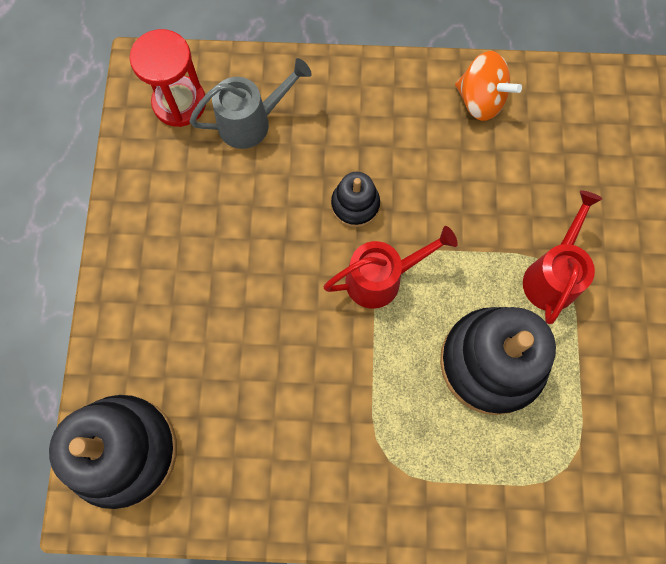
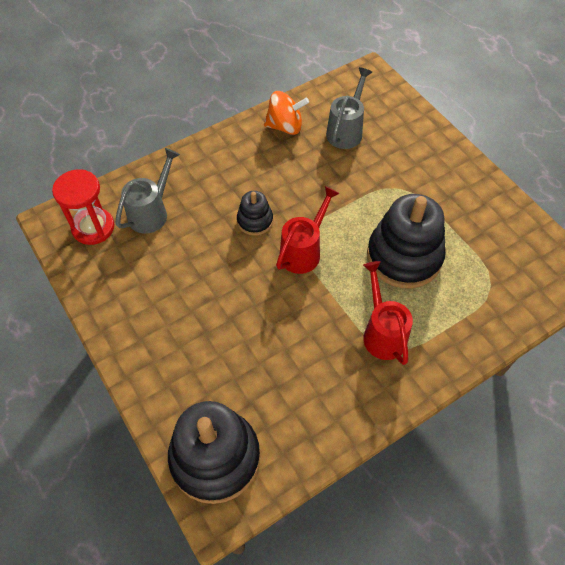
camera: 35 degrees left, 15 degrees down
(551, 151) = (346, 130): none -> grey watering can
(552, 275) = (399, 192): red watering can -> red watering can (382, 332)

